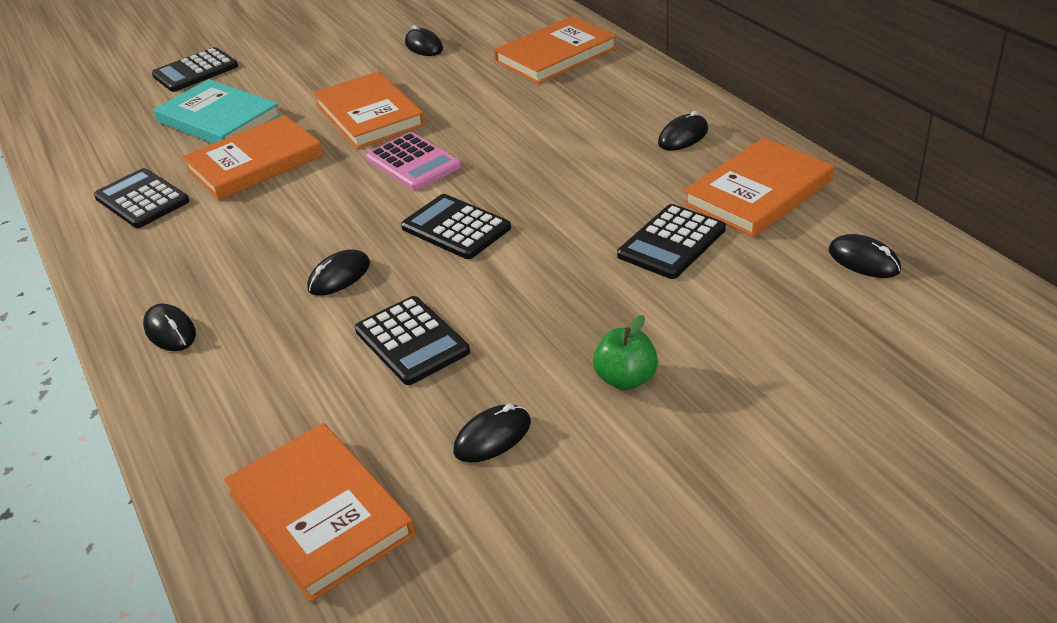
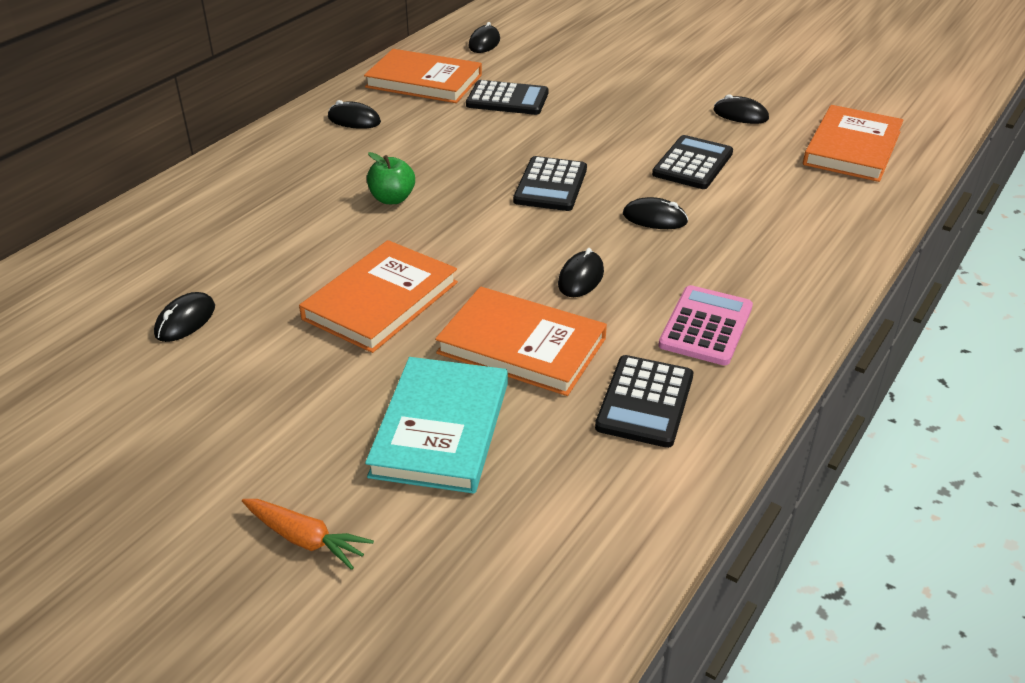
camera: 120 degrees left, 0 degrees up
(170, 331) = (792, 275): black mouse -> black mouse (581, 278)
(195, 71) = (305, 539): black calculator -> orange carrot
(413, 163) = (464, 238): pink calculator -> pink calculator (706, 326)
(555, 55) = (200, 217): orange book -> none
(626, 379) = (654, 88): green apple -> green apple (392, 199)

